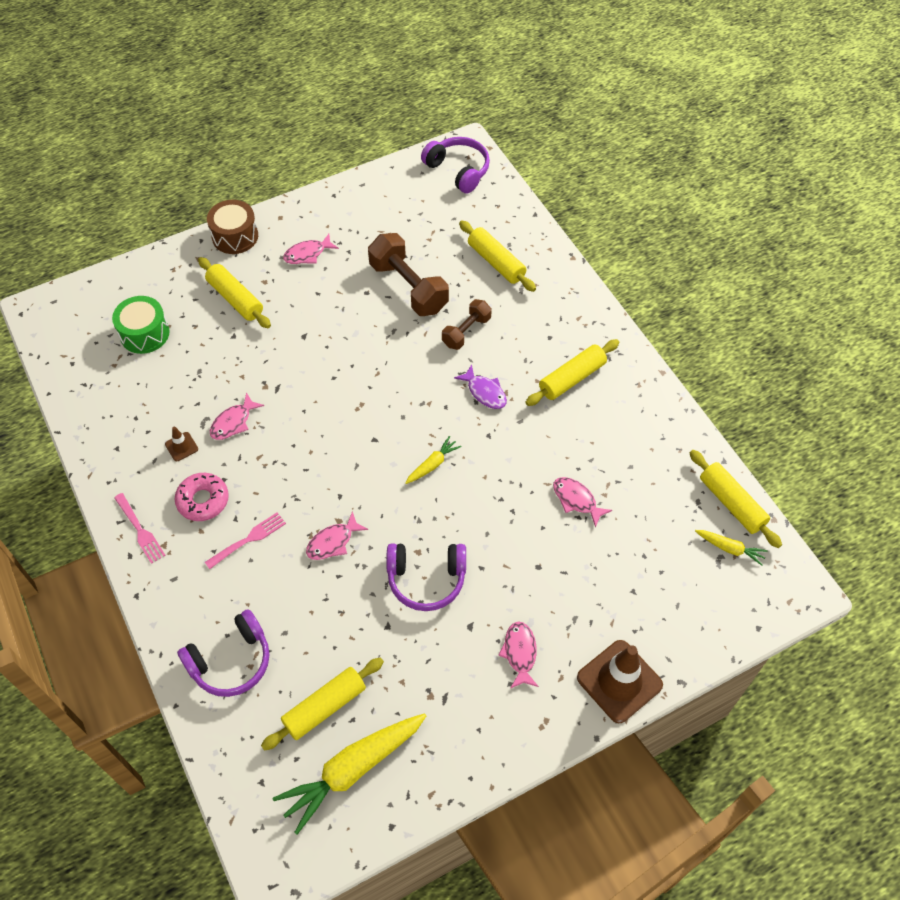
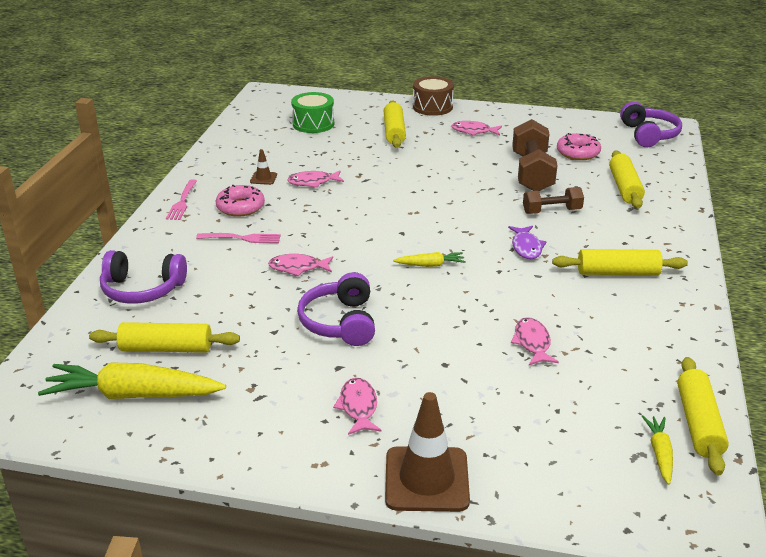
camera: 40 degrees right, 25 degrees down
(422, 233) = (578, 153): none -> pink donut
(426, 579) = (340, 322): purple headphones -> purple headphones turned 45 degrees clockwise
(520, 653) = (358, 407): pink fish -> pink fish turned 45 degrees counterclockwise
(730, 548) = (659, 453): yellow carrot -> yellow carrot turned 150 degrees counterclockwise

